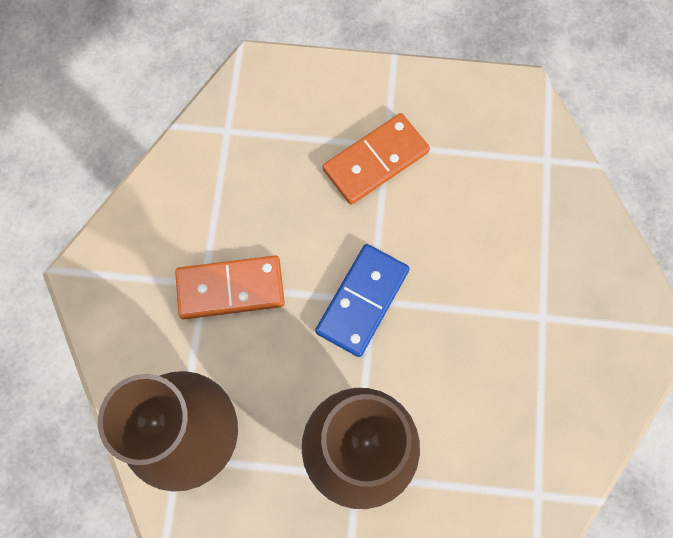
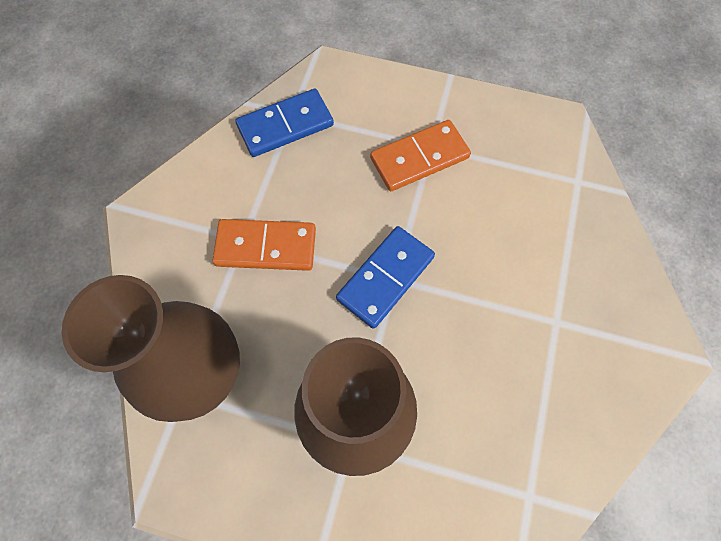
camera: 10 degrees right, 5 degrees down
(223, 146) = (285, 126): none -> blue domino

